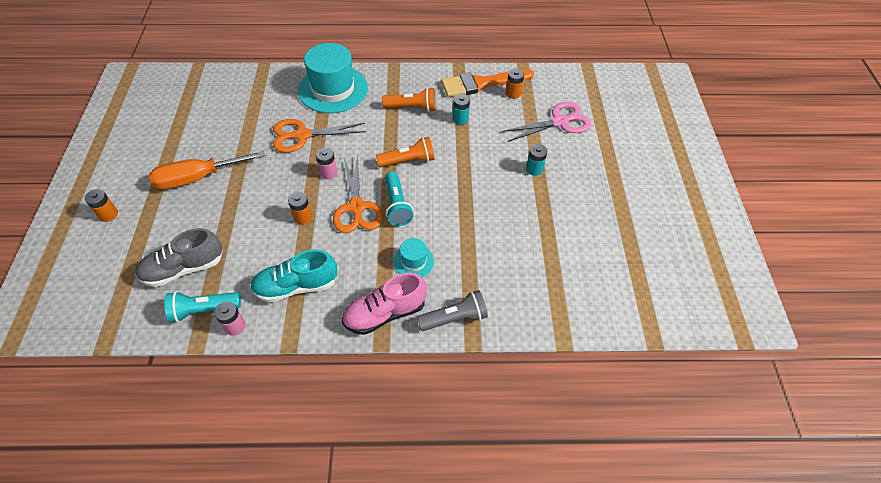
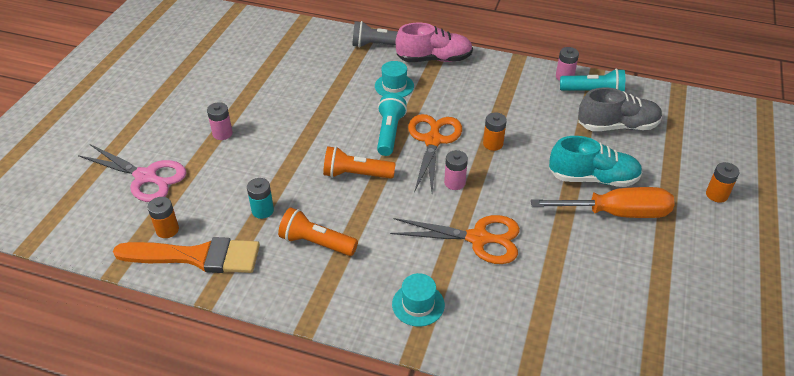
camera: 160 degrees left, 10 degrees down
(296, 286) = (507, 91): turquoise shoe -> turquoise shoe (593, 178)
(333, 89) = (418, 304): turquoise hat -> turquoise hat, size x0.47
(534, 169) = (222, 133): turquoise battery -> pink battery
(559, 122) = (145, 177): pink scissors -> pink scissors turned 150 degrees counterclockwise

